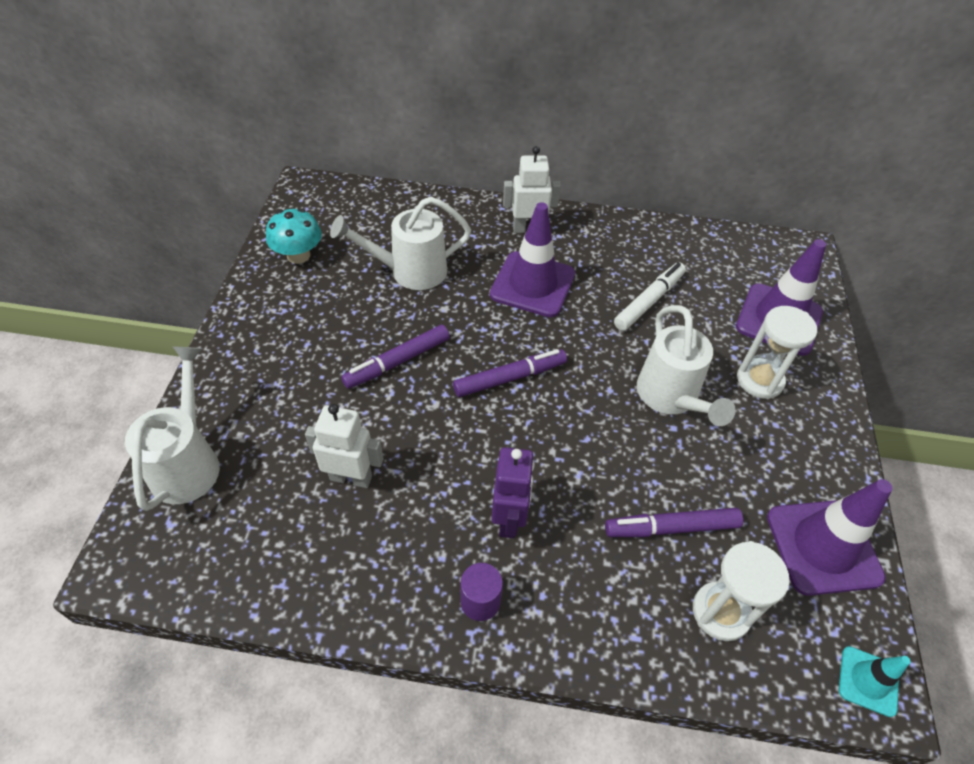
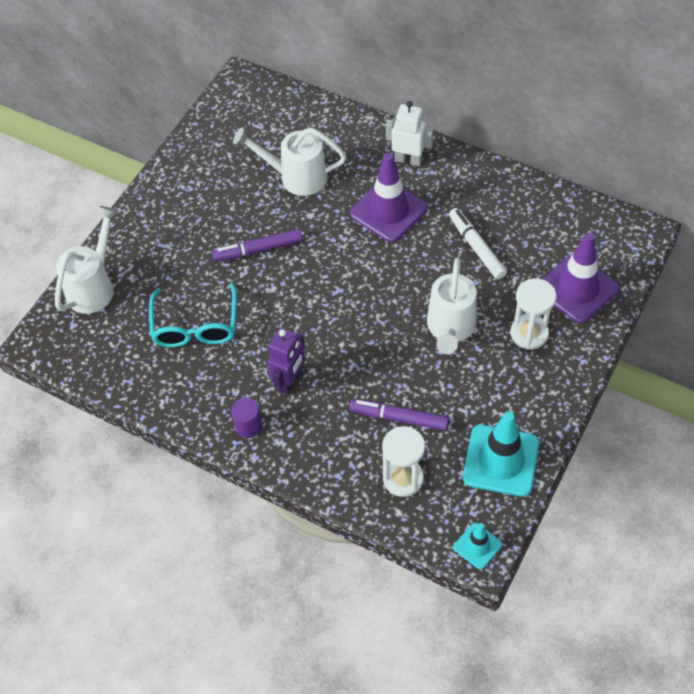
camera: 25 degrees right, 5 degrees up
(298, 255) = (216, 144): turquoise mushroom -> none
(351, 477) = (195, 325): white robot -> turquoise glasses
(510, 378) = (335, 283): purple marker -> none
(649, 301) = (476, 247): white marker -> white marker turned 90 degrees counterclockwise
(823, 547) = (501, 460): purple traffic cone -> turquoise traffic cone

